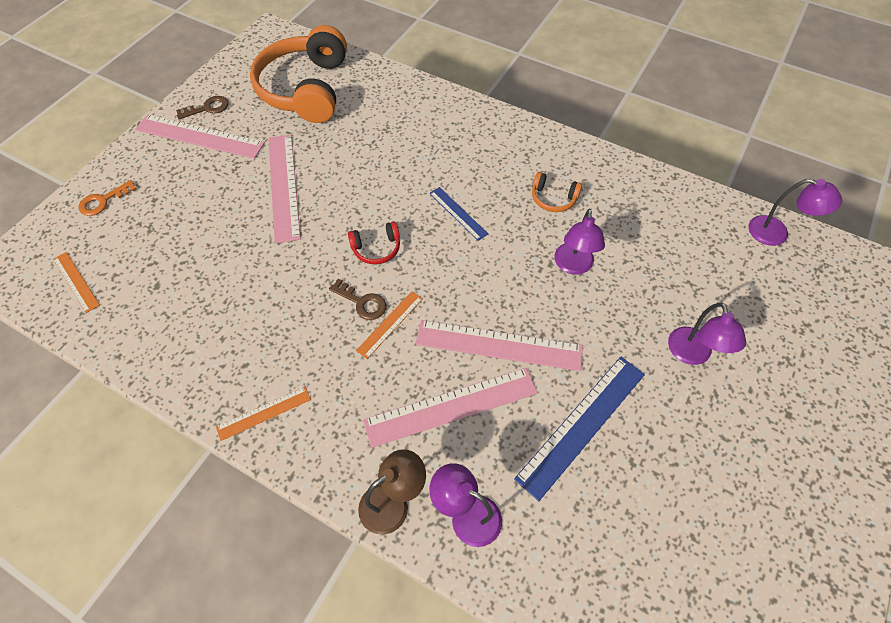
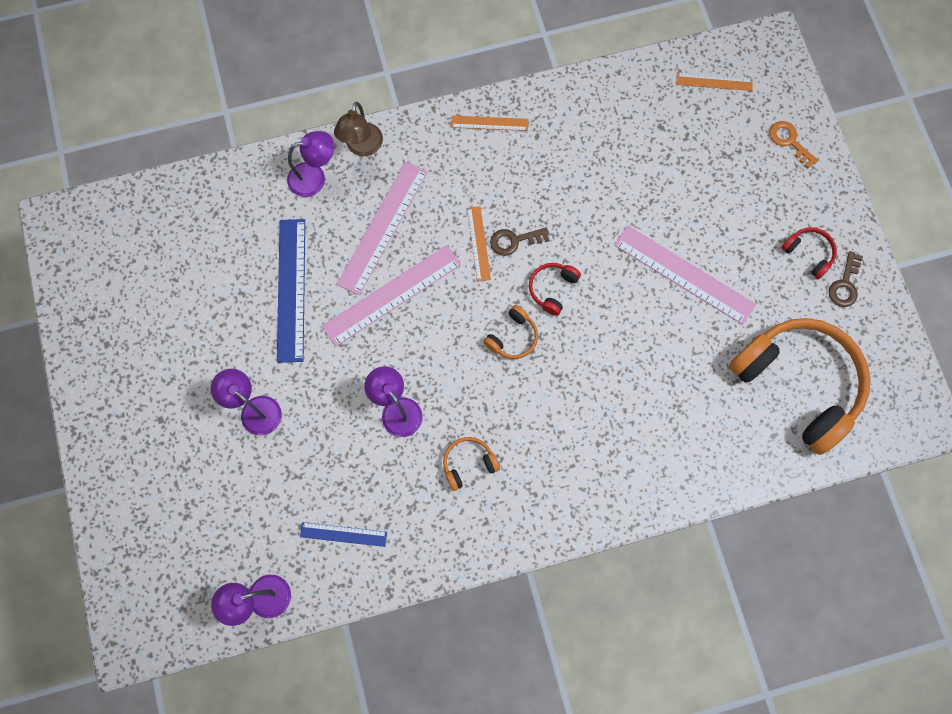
camera: 135 degrees right, 15 degrees up
(103, 201) = (789, 141): orange key -> orange key turned 45 degrees counterclockwise
(199, 137) = (808, 253): pink ruler -> red headphones
(264, 413) = (489, 123): orange ruler -> orange ruler turned 75 degrees clockwise
(440, 242) = (513, 337): none -> orange headphones
(458, 213) = (527, 377): blue ruler -> blue ruler (343, 534)

